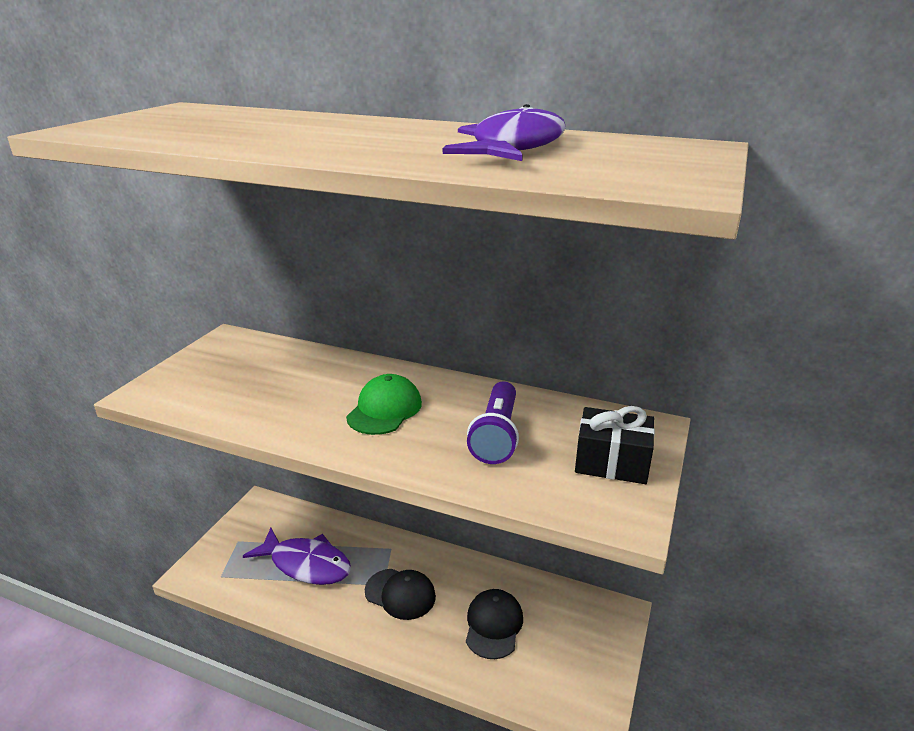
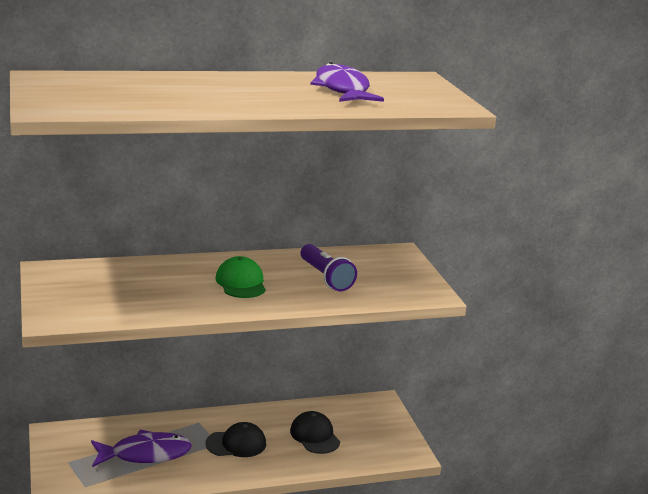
camera: 40 degrees left, 5 degrees down
(611, 462) = (400, 273): black gift -> none

